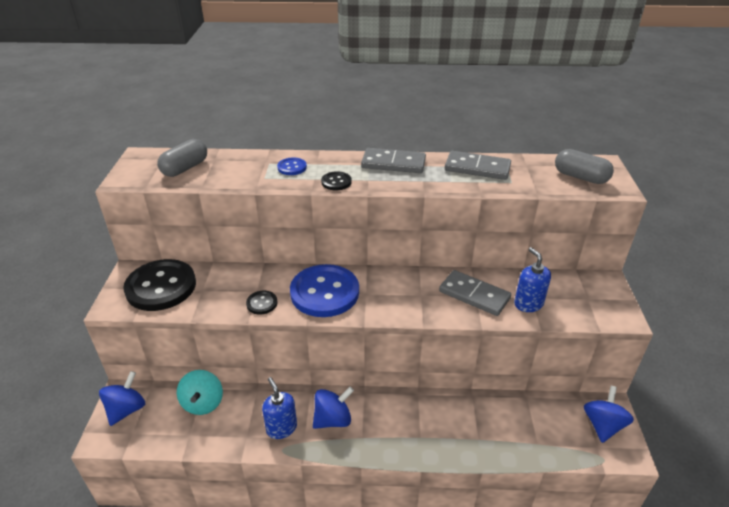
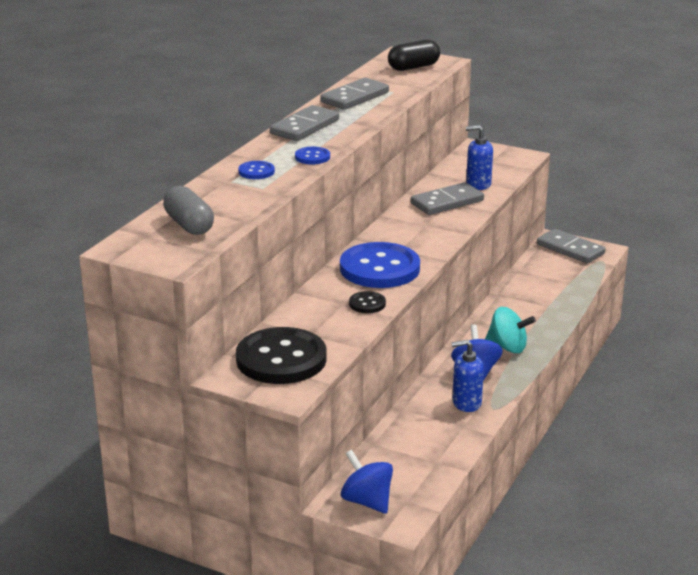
camera: 65 degrees left, 10 degrees down
(203, 403) = (396, 446): turquoise spinning top -> turquoise spinning top (507, 347)
(336, 182) = (312, 157): black button -> blue button
(580, 177) = (413, 67): grey capsule -> black capsule
(603, 425) = (570, 249): blue spinning top -> grey domino

